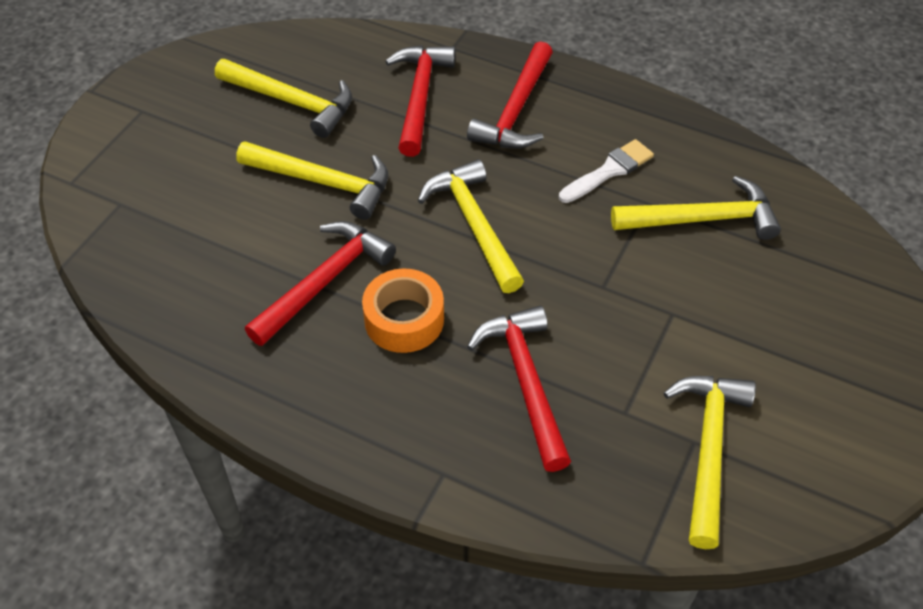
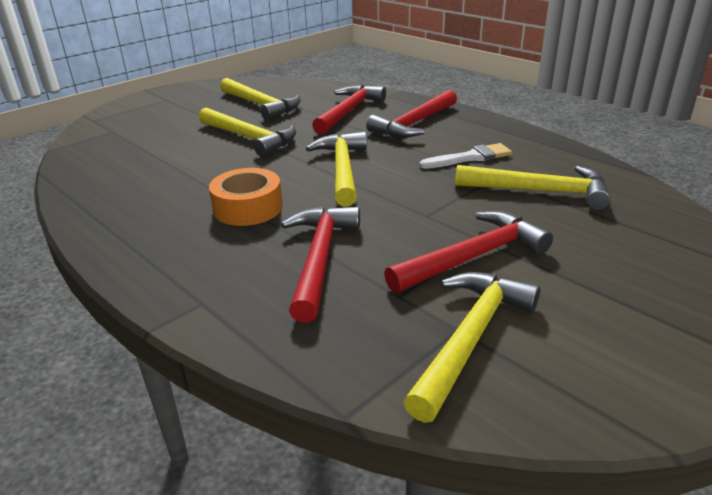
camera: 20 degrees right, 20 degrees down
(324, 282) = (206, 181): red hammer -> red hammer (472, 257)

